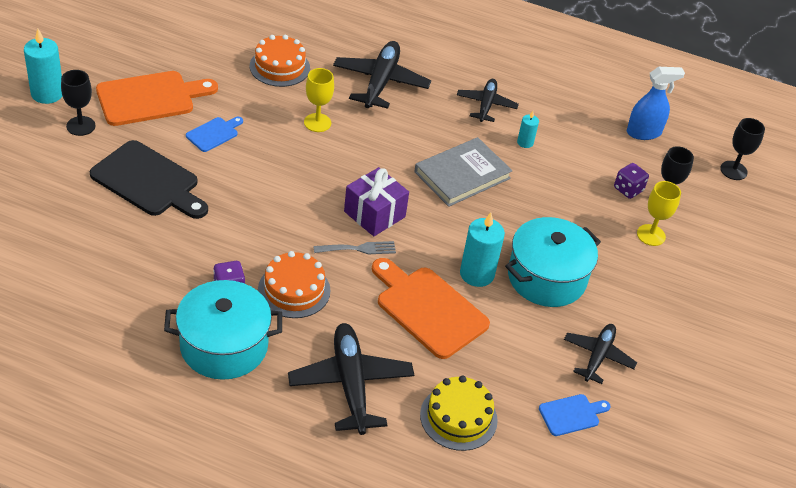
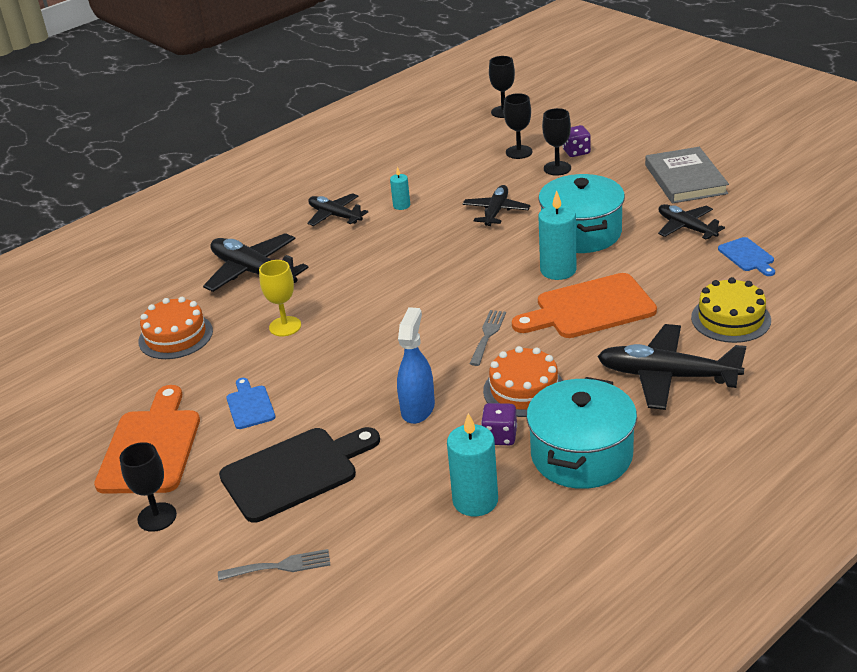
camera: 55 degrees left, 10 degrees down
(47, 94) = (72, 540): turquoise candle -> turquoise candle (475, 501)
(50, 203) = (280, 566): none -> grey fork
(374, 214) = (445, 315): purple gift -> none
(462, 175) = (422, 250): grey book -> grey book (685, 179)
(550, 208) = (496, 211): none -> black plane
(571, 414) = (747, 256): blue cutting board -> blue cutting board turned 150 degrees clockwise
(628, 189) = (496, 166): purple dice -> purple dice (576, 152)
(644, 132) = (430, 142): blue spray bottle -> blue spray bottle (418, 408)
(651, 235) = (557, 168): yellow goblet -> black goblet

